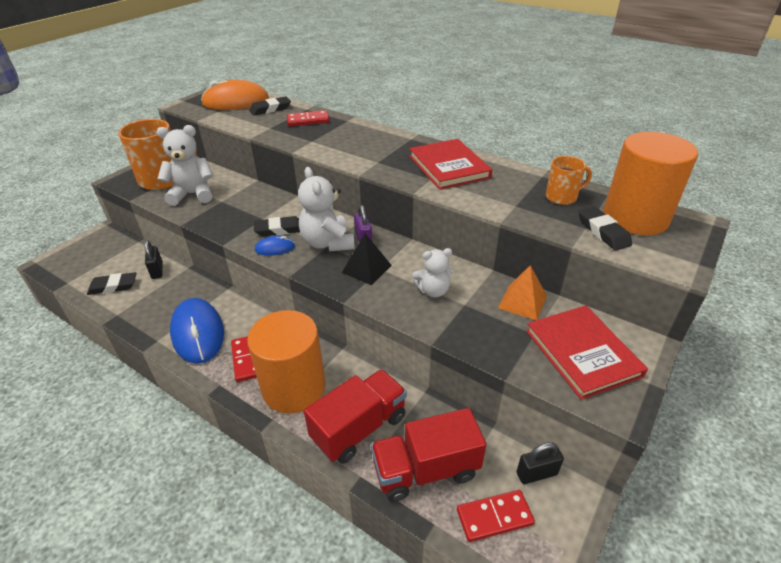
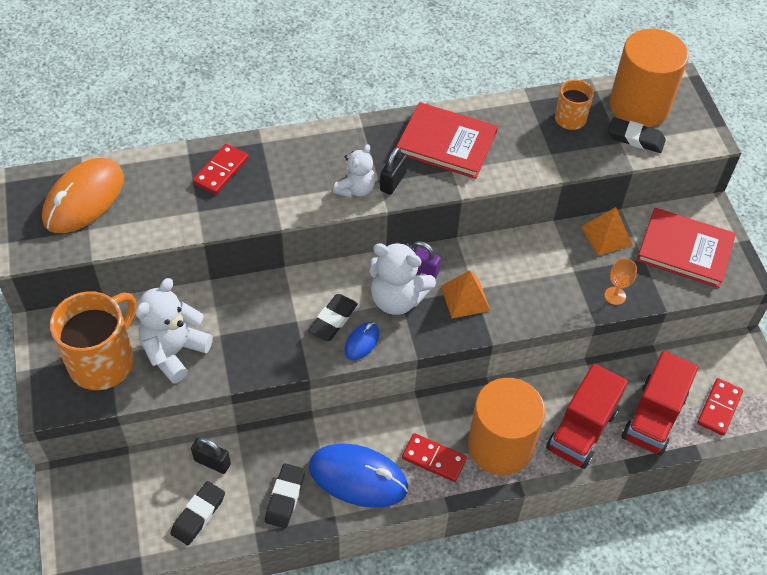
camera: 50 degrees left, 15 degrees up
(270, 109) = (147, 182): black eraser -> black eraser (285, 497)
(359, 428) = (582, 430): red truck -> red truck turned 150 degrees counterclockwise
(366, 268) = (465, 298): black pyramid -> orange pyramid
(433, 291) = (539, 277): white teddy bear -> white teddy bear (355, 189)
(474, 339) = (615, 296): none -> orange goblet
(536, 473) = (711, 359): black padlock -> black padlock (393, 182)

